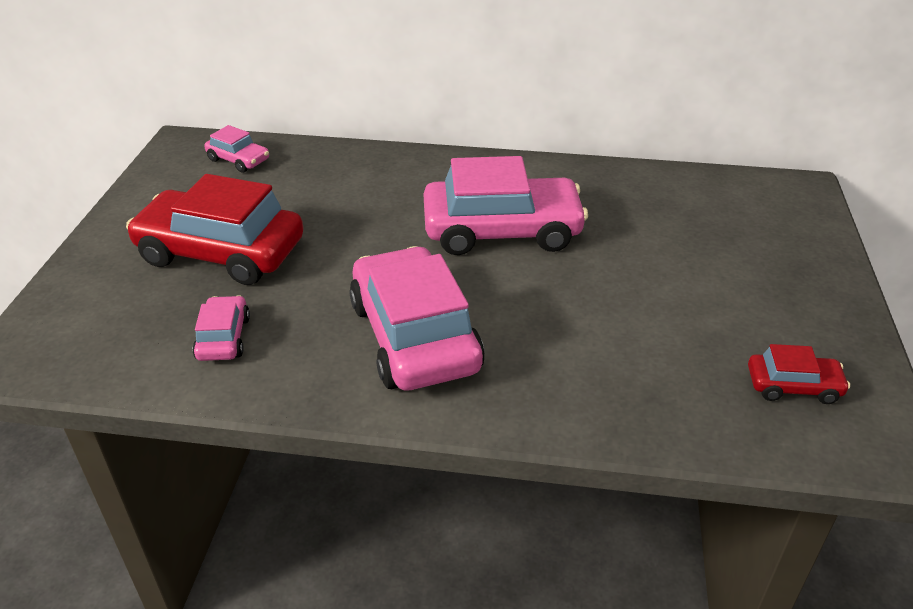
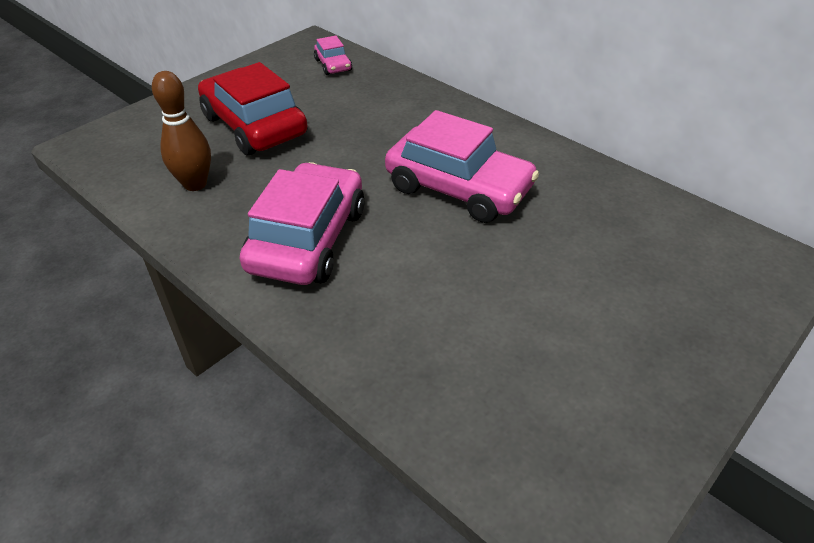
camera: 35 degrees right, 5 degrees up
(223, 338) = (195, 184): pink car -> brown bowling pin
(793, 386) = (560, 434): red car -> none

